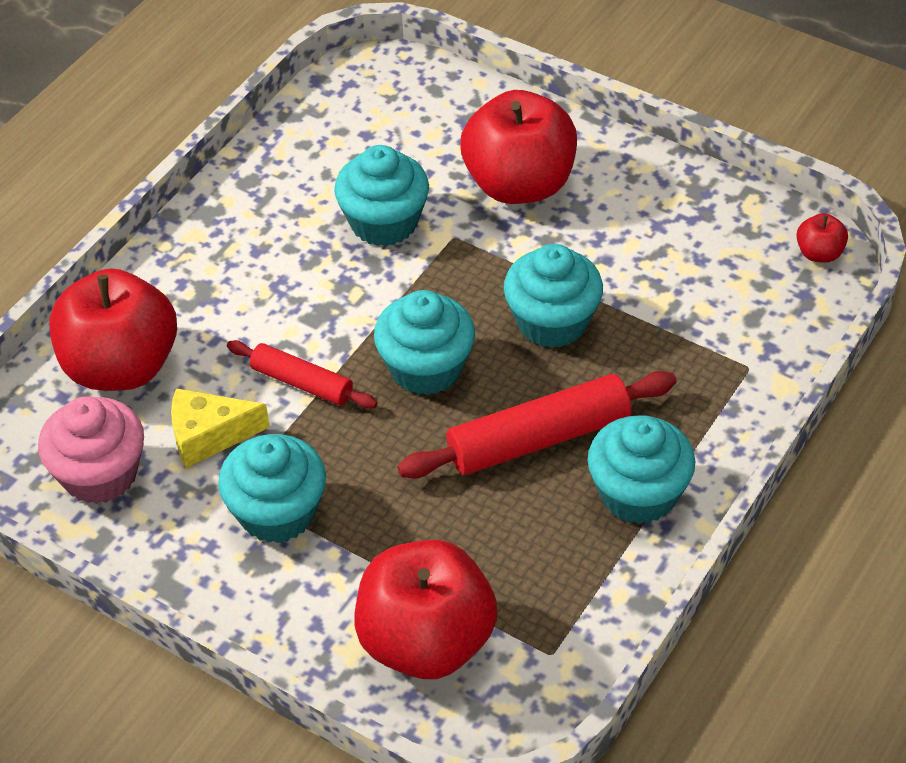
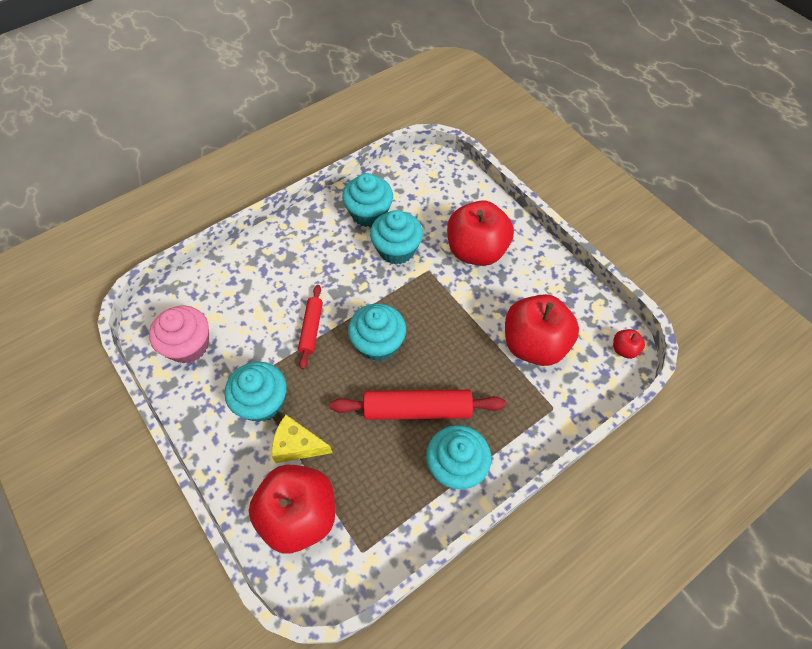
camera: 20 degrees right, 10 degrees up
(121, 367) = (229, 287): red apple -> red apple (534, 344)
(209, 435) = (251, 343): yellow cheese -> yellow cheese (297, 445)
(302, 382) = (311, 329): red rolling pin -> red rolling pin turned 45 degrees clockwise
(552, 322) = (457, 339): turquoise cupcake -> turquoise cupcake (369, 213)

